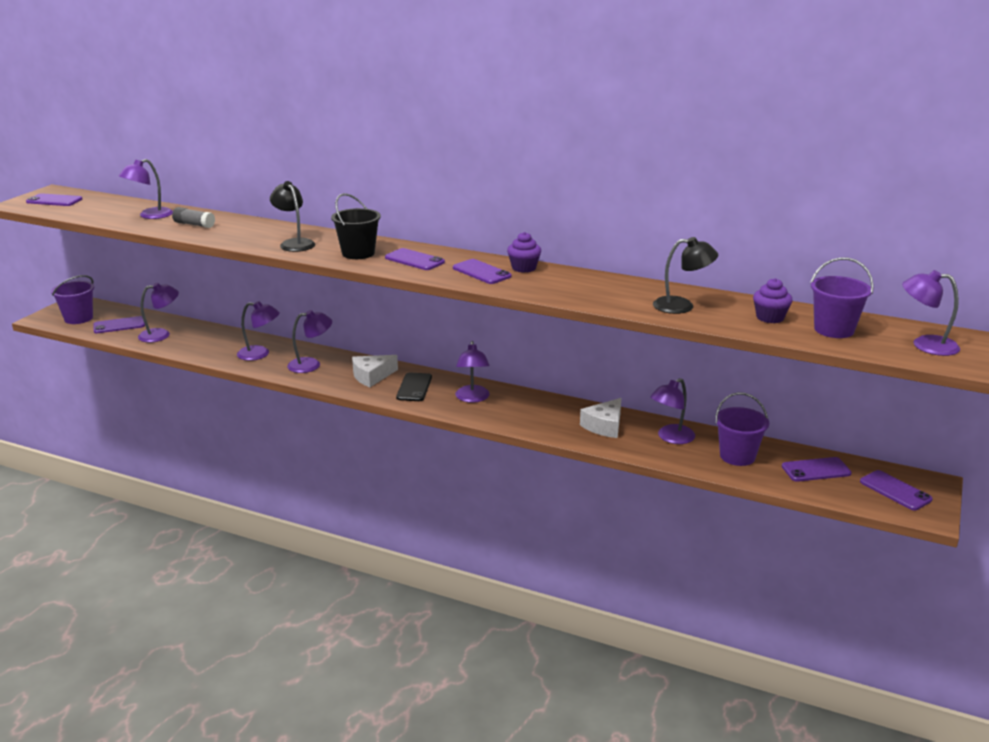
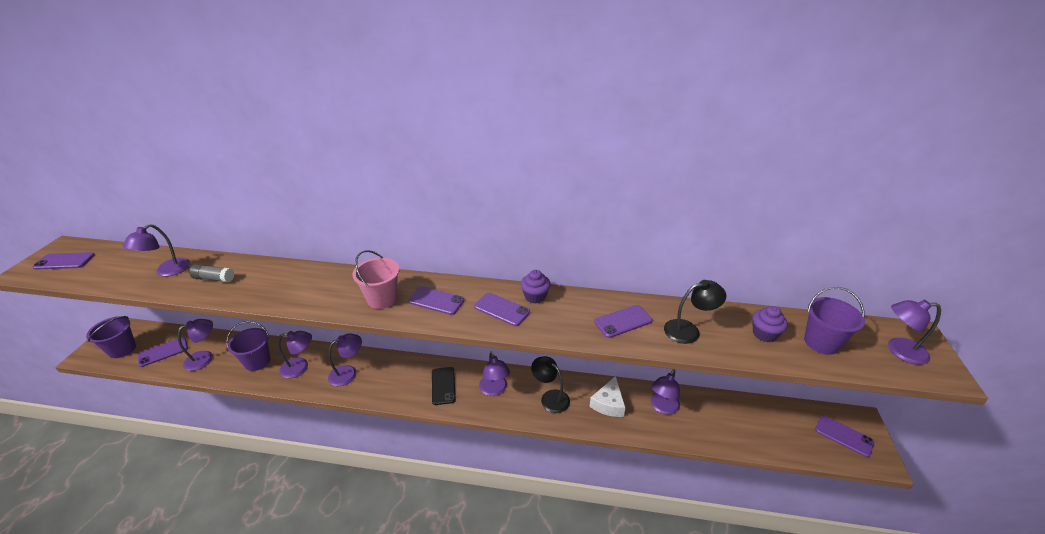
camera: 15 degrees left, 10 degrees up
(294, 243) = (318, 293): black lamp -> black lamp (550, 397)
(358, 253) = (382, 299): black bucket -> pink bucket
(372, 376) = (404, 378): white cheese -> none
(737, 456) = (719, 419): purple bucket -> purple bucket (257, 361)
(816, 470) = (780, 423): purple phone -> purple phone (623, 321)

